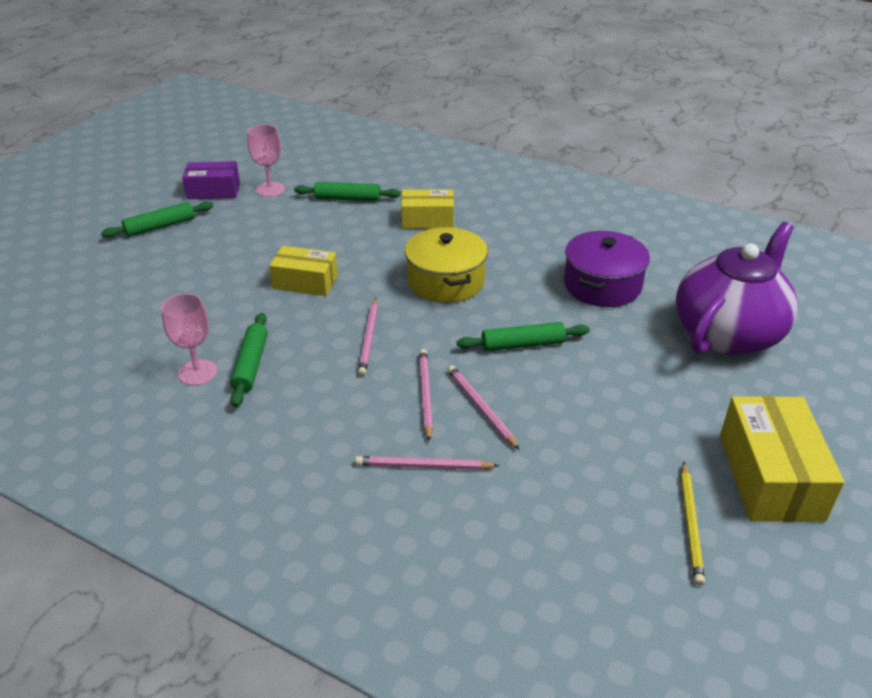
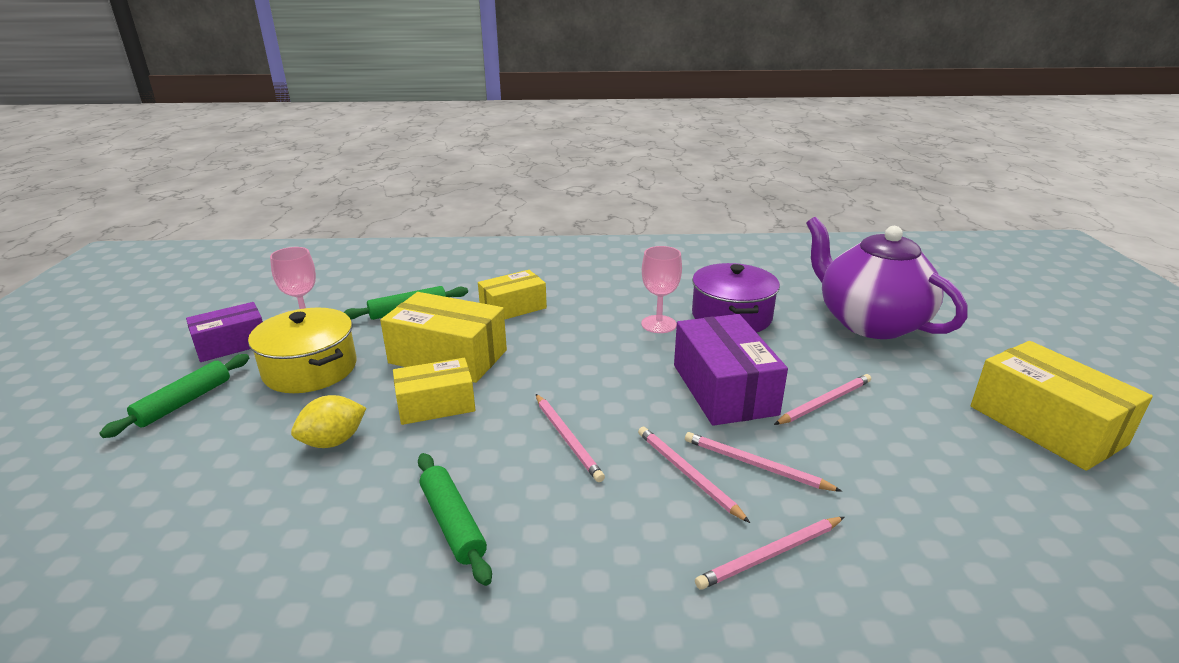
camera: 30 degrees left, 10 degrees down
(197, 372) = (386, 562): pink goblet -> pink goblet (658, 324)
(224, 285) = (333, 441): none -> yellow lemon
(344, 247) = (448, 357): none -> yellow box
(446, 281) = (589, 356): yellow pot -> yellow pot (310, 369)
(522, 344) = (724, 389): green rolling pin -> purple box
(592, 384) = (824, 402): none -> pink pencil
(690, 524) = (1053, 495): yellow pencil -> none
(728, 333) = (869, 322): purple teapot -> purple teapot turned 45 degrees counterclockwise

